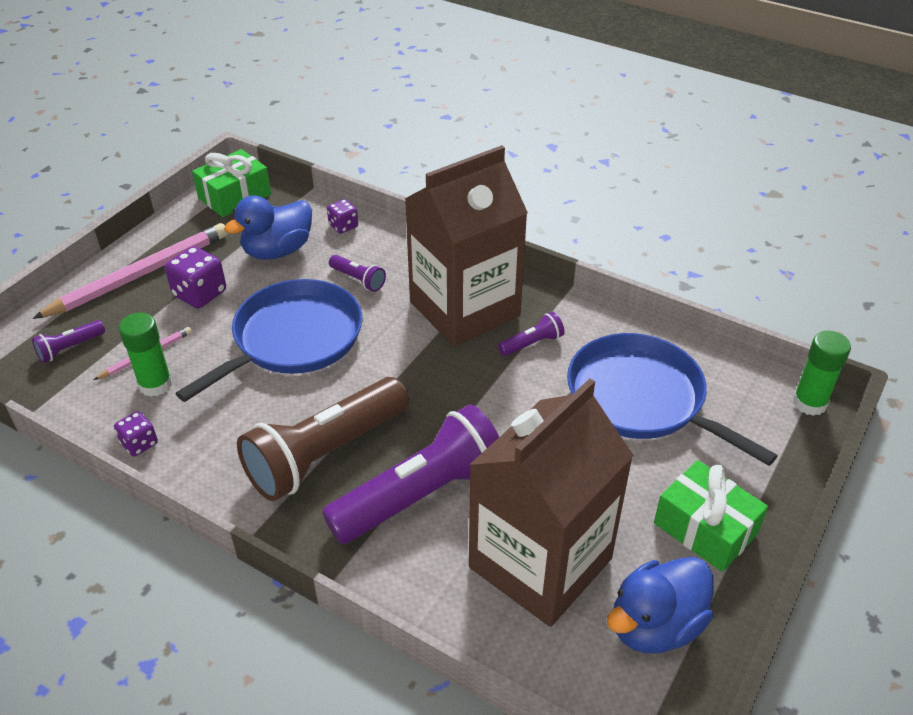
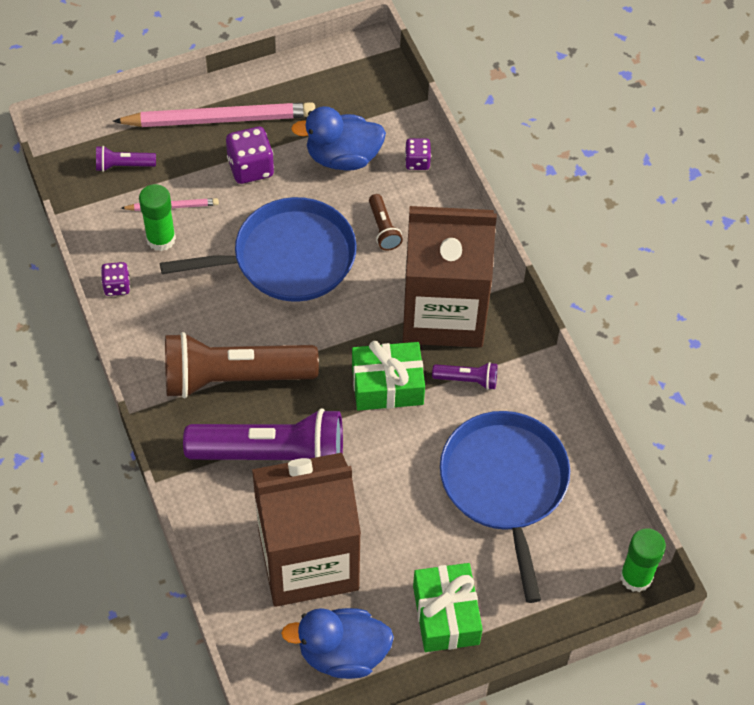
camera: 35 degrees right, 15 degrees up
(234, 196) = (353, 71): green gift -> green gift (387, 385)
(358, 280) = (383, 229): purple flashlight -> brown flashlight

